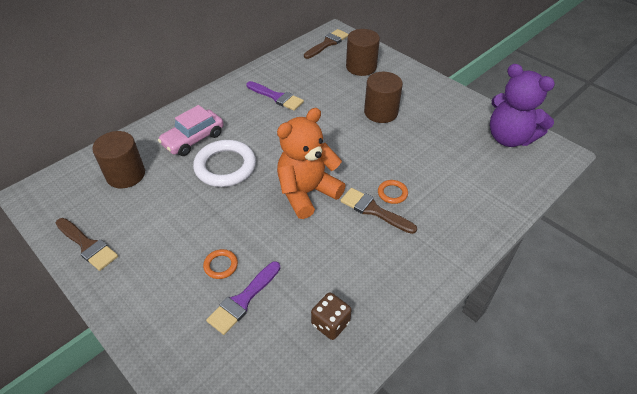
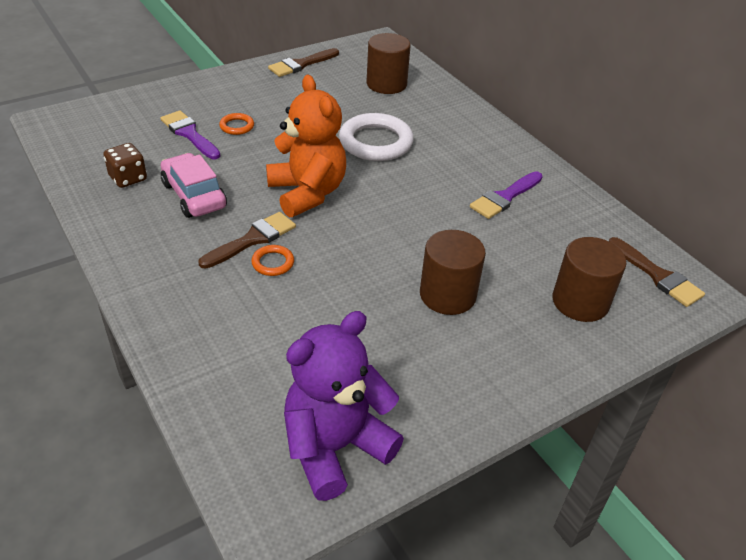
camera: 100 degrees right, 5 degrees down
(193, 139) = (431, 126): pink car -> pink car (194, 195)

